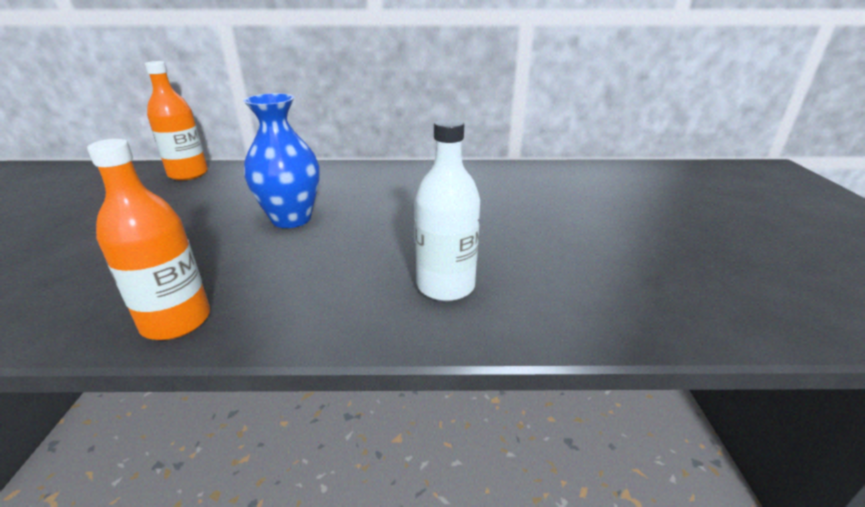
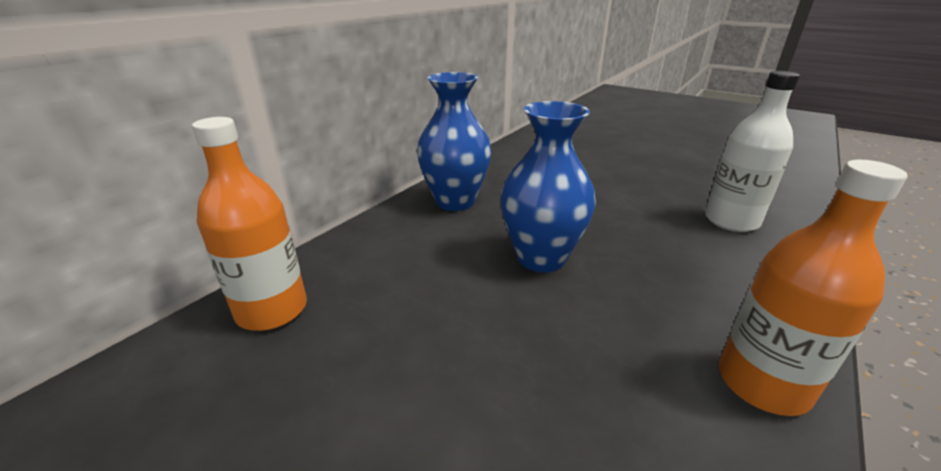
camera: 55 degrees left, 0 degrees up
(348, 176) = (455, 201): none -> blue vase

